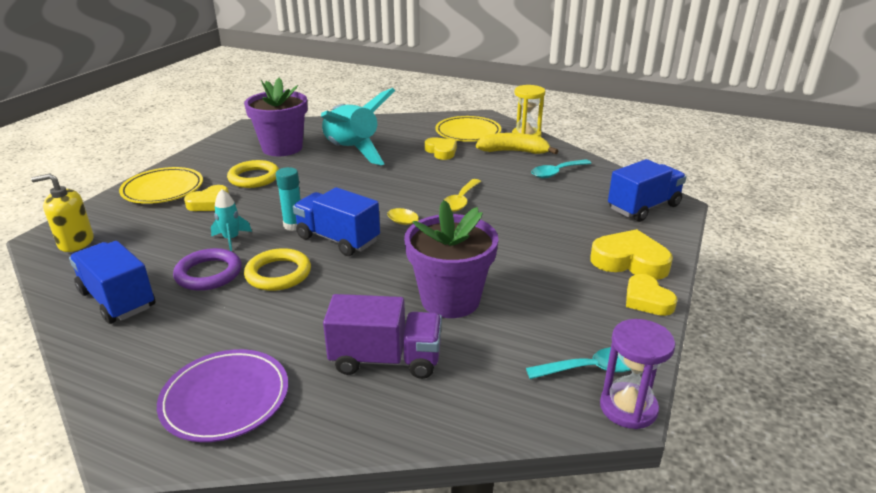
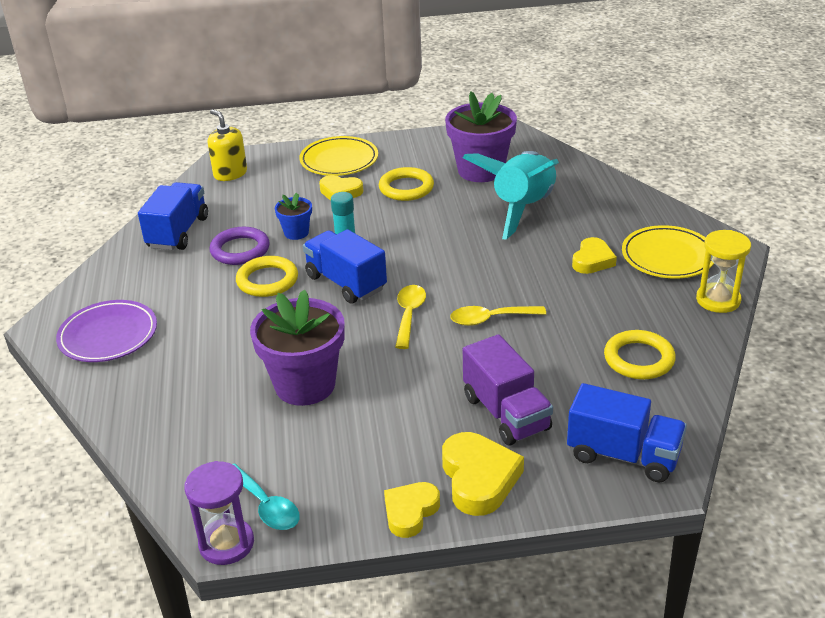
camera: 60 degrees right, 5 degrees up
(231, 239) = (296, 233): turquoise rocket -> blue flower pot
(338, 239) = (346, 283): blue truck -> blue truck turned 45 degrees counterclockwise
(386, 359) = (198, 386): purple truck -> purple truck (506, 413)
(514, 151) = (658, 308): yellow banana -> none
(556, 173) = (639, 359): turquoise spoon -> yellow ring

